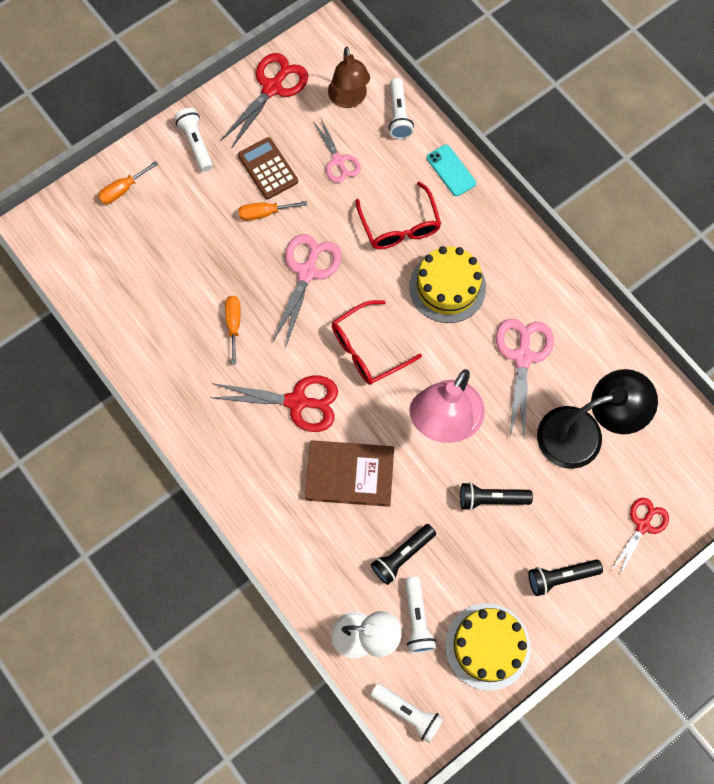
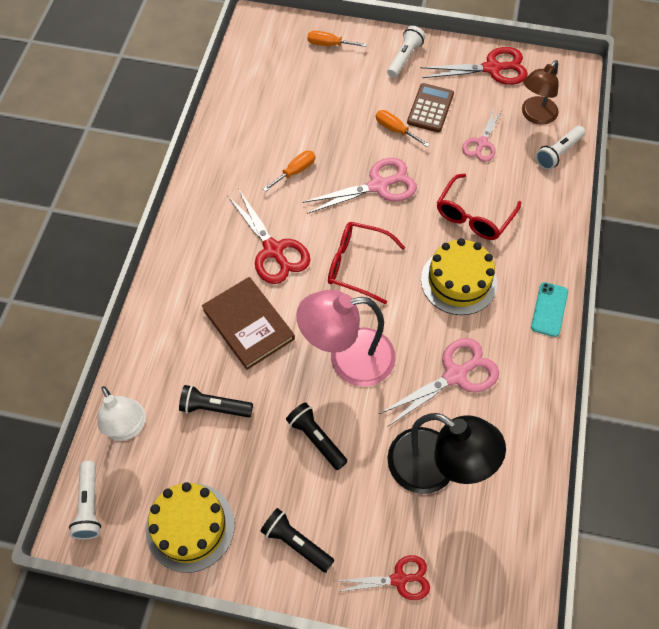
camera: 50 degrees right, 10 degrees down
(417, 619) = (171, 456): white flashlight -> none
(451, 170) = (553, 216): turquoise phone -> turquoise phone (549, 309)

